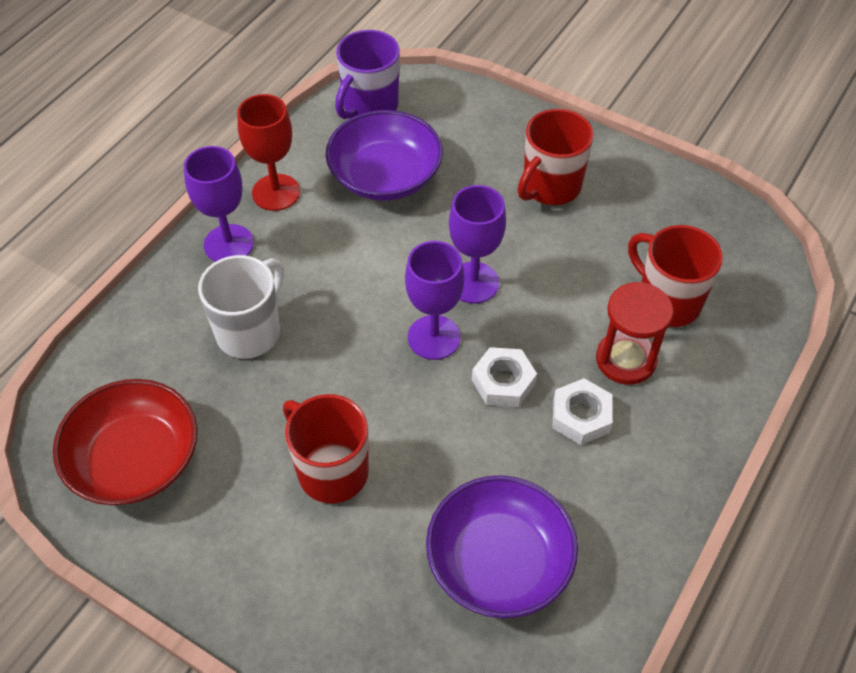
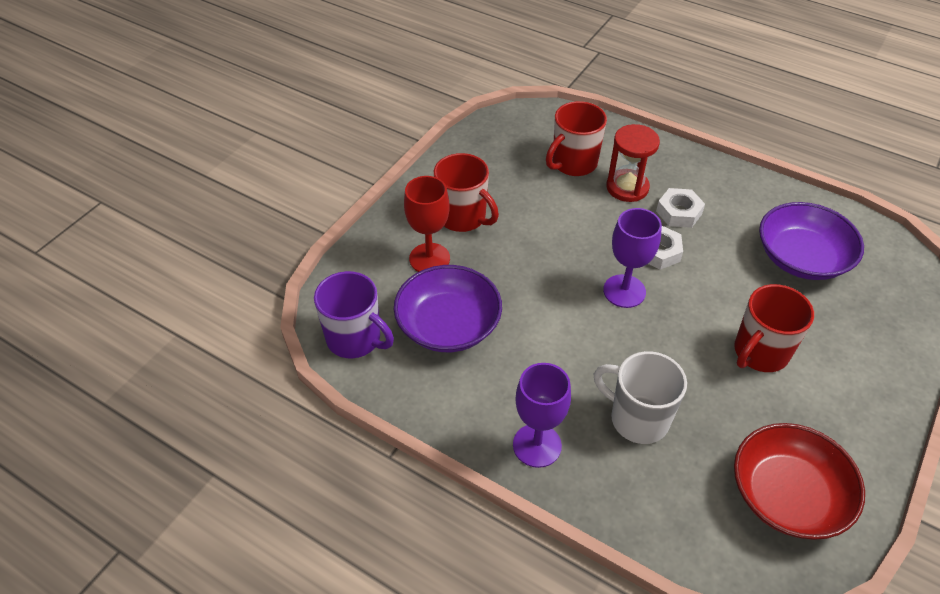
camera: 90 degrees left, 5 degrees down
(276, 192) = (469, 410): red goblet -> red goblet (429, 258)
(473, 283) = (567, 266): purple goblet -> none

